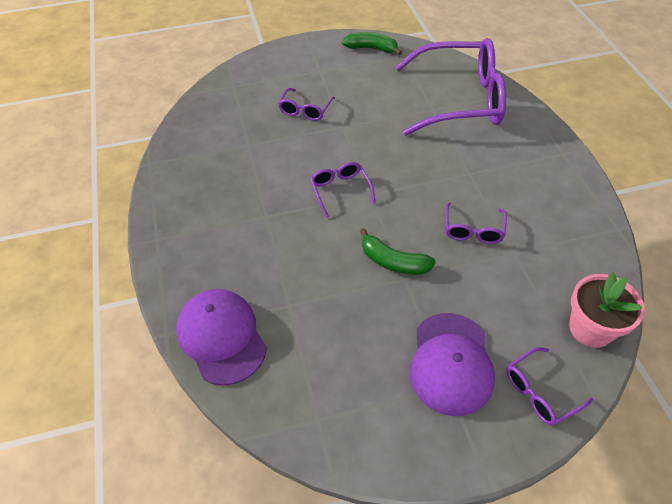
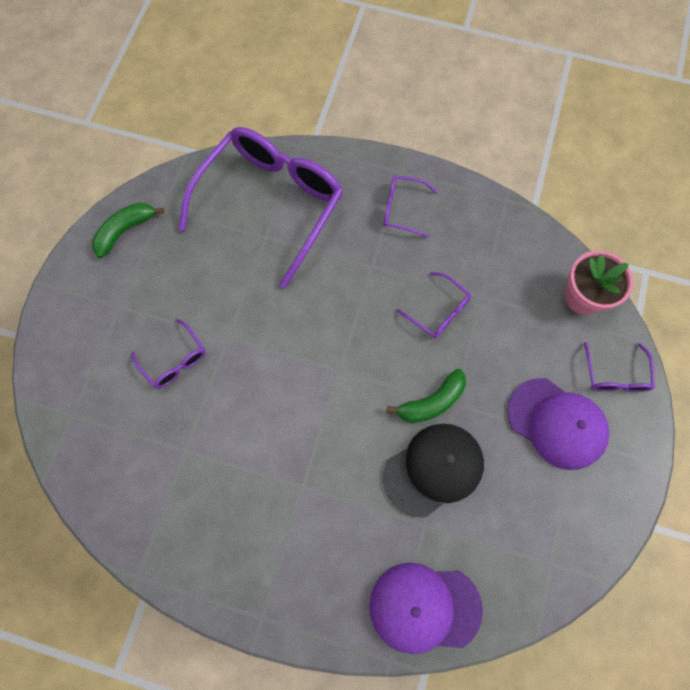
camera: 60 degrees left, 20 degrees up
(339, 290) = (434, 469): none -> black cap
(340, 190) = (316, 395): purple glasses -> purple glasses (402, 209)

